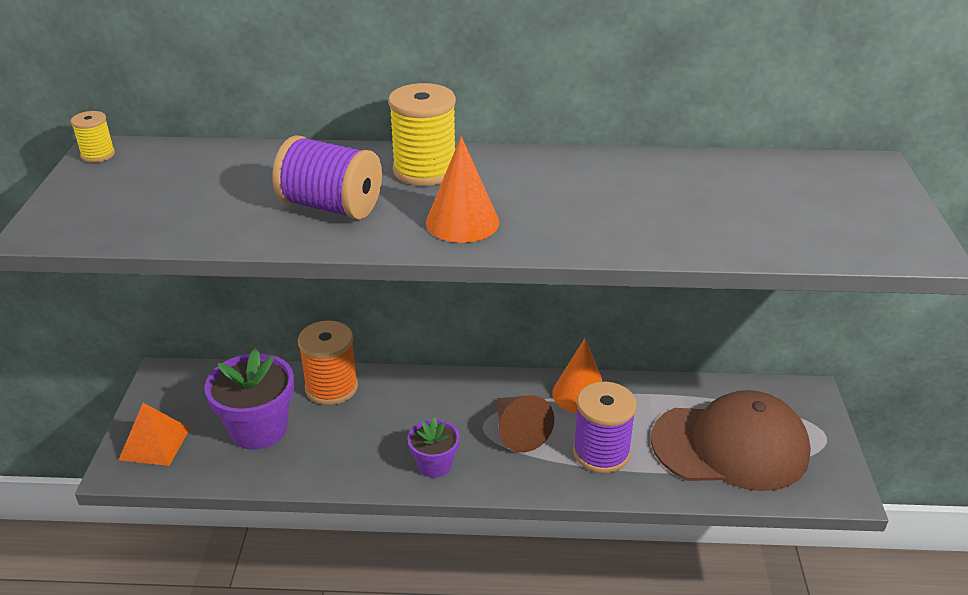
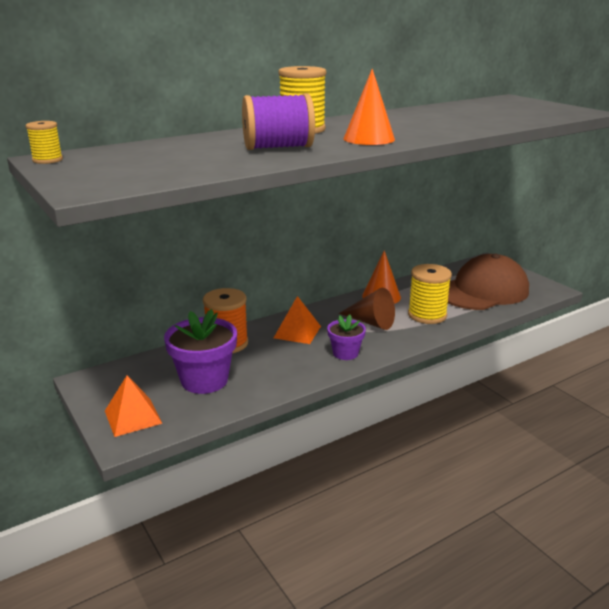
camera: 35 degrees left, 10 degrees down
(419, 405) = (297, 332): none -> orange pyramid
(601, 453) = (427, 315): purple spool -> yellow spool

